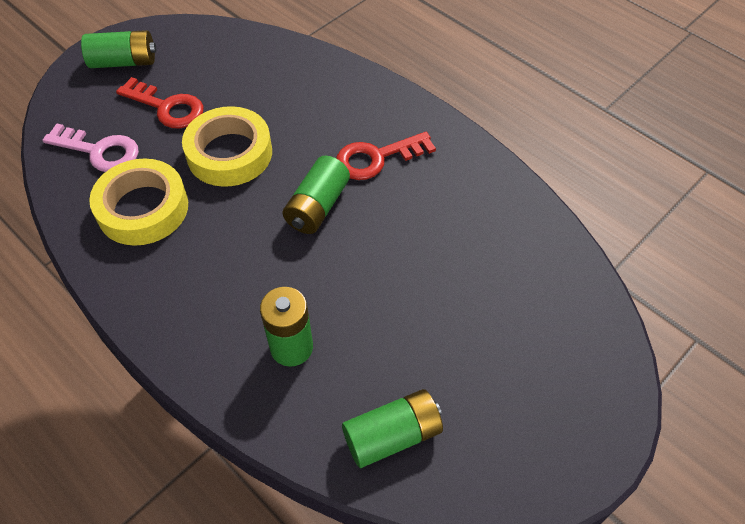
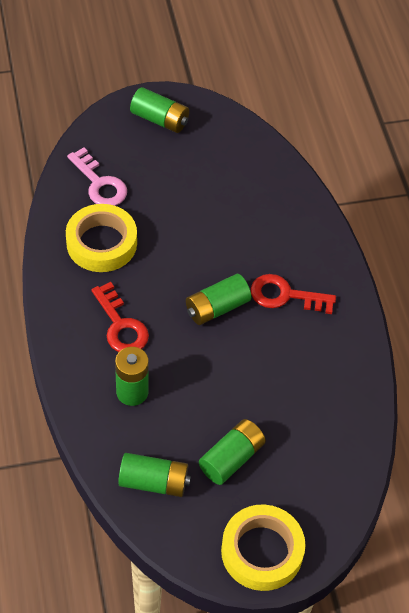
camera: 30 degrees right, 0 degrees up
(167, 107) = (166, 174): red key -> red key (121, 325)
(229, 153) = (185, 234): yellow tape -> yellow tape (262, 551)
(455, 353) = (231, 458): none -> green battery

